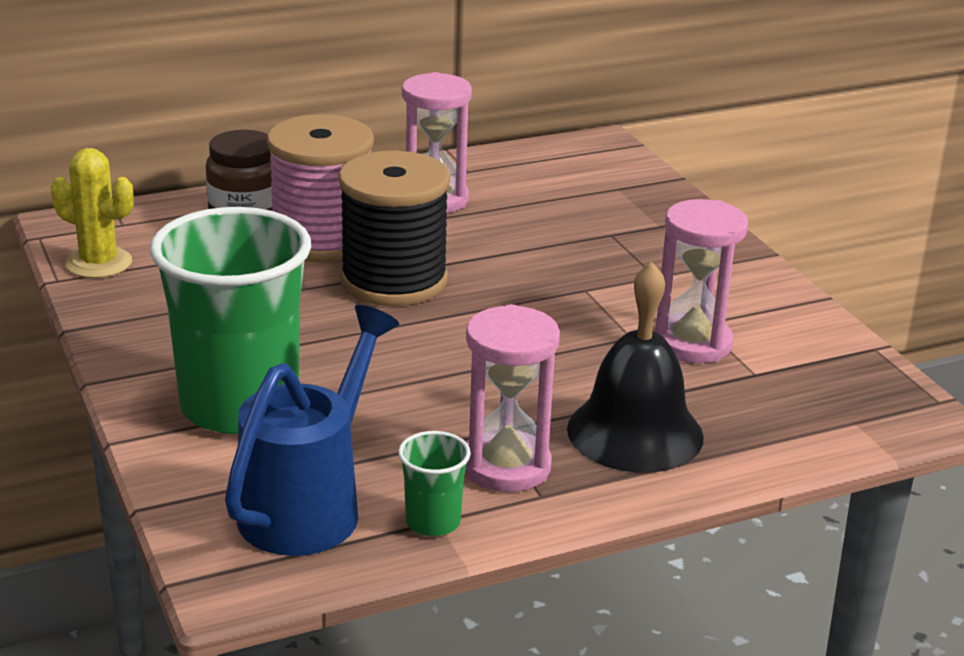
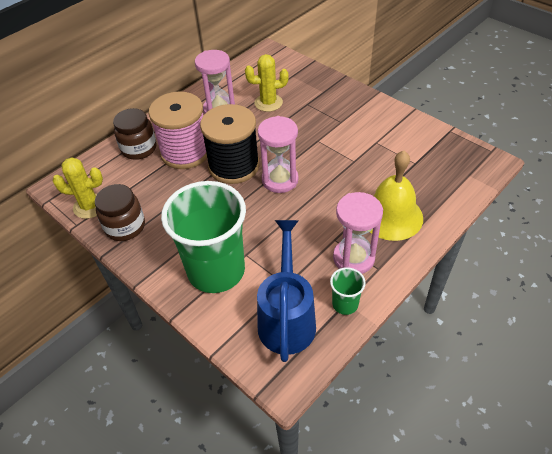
camera: 20 degrees left, 20 degrees up
(134, 305) = (125, 226): none -> brown jar
(536, 214) = (268, 103): none -> yellow cactus
(635, 432) = (391, 216): black bell -> yellow bell
(692, 343) = (380, 155): pink hourglass -> pink hourglass (280, 180)

